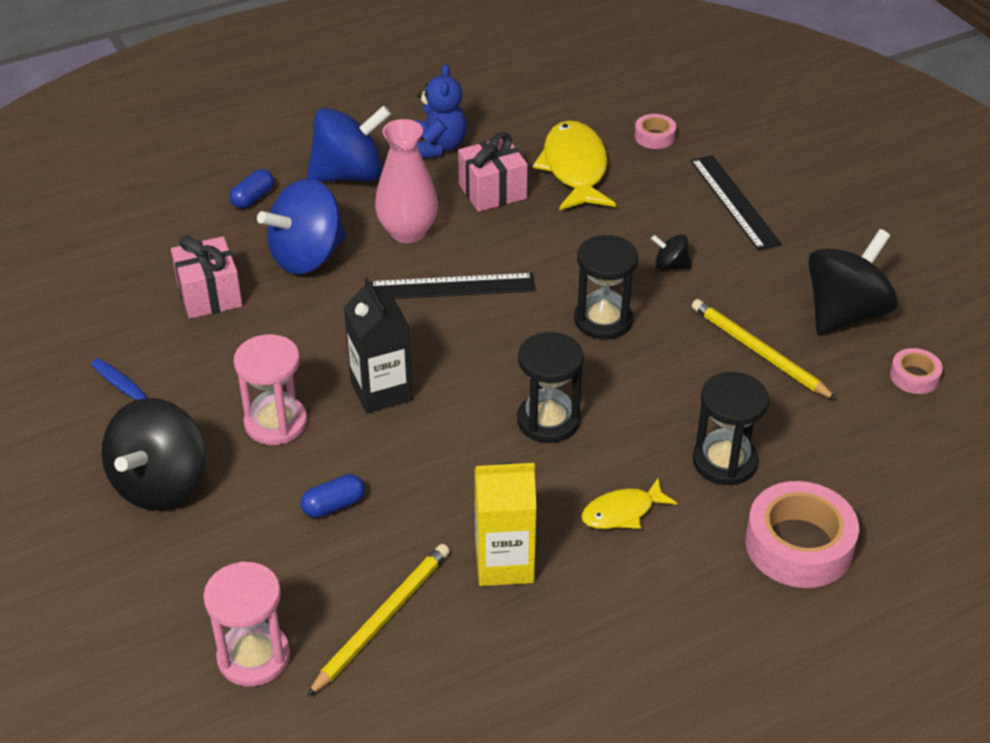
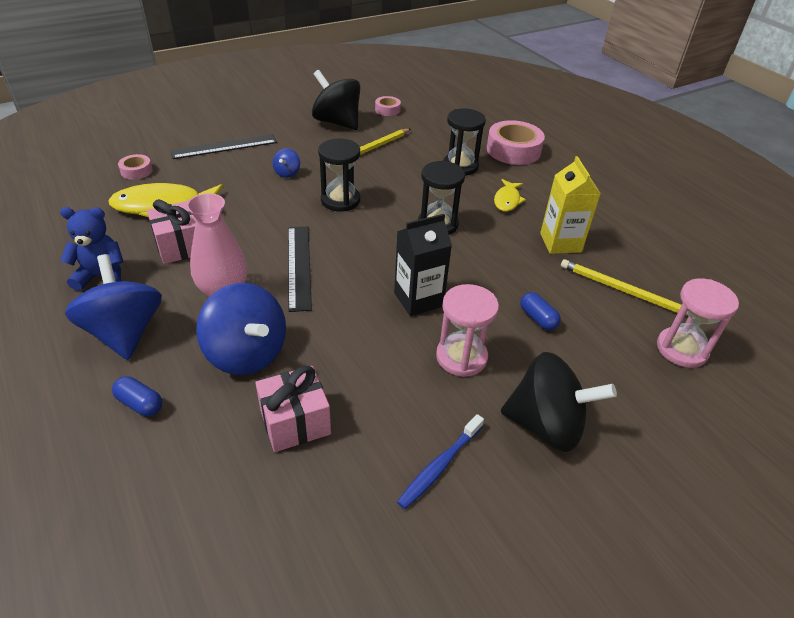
camera: 95 degrees left, 0 degrees up
(622, 512) = (507, 200): yellow fish -> yellow fish turned 45 degrees clockwise
(670, 266) = (287, 173): black spinning top -> blue spinning top

